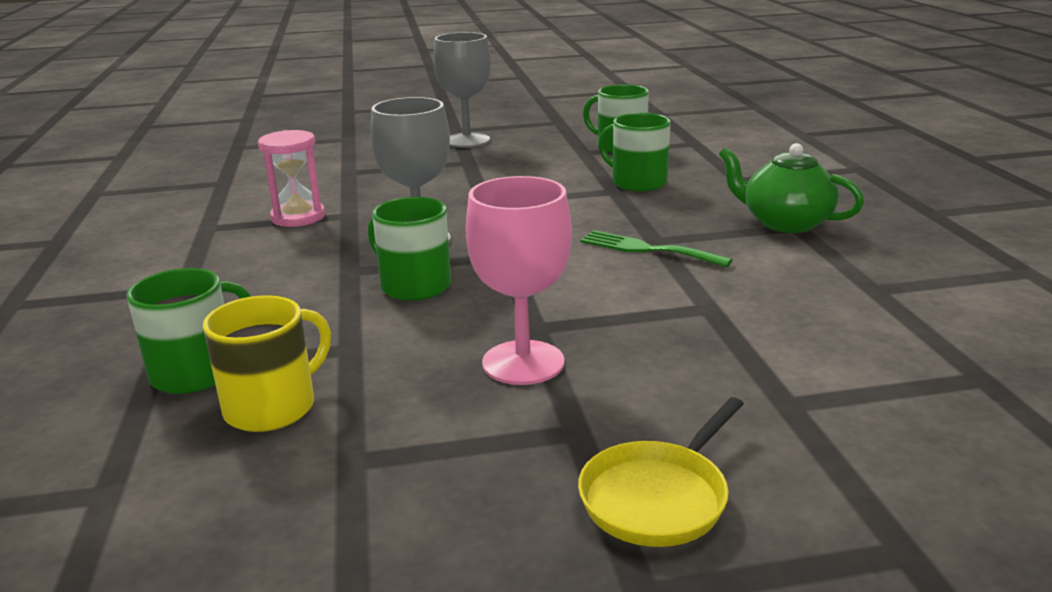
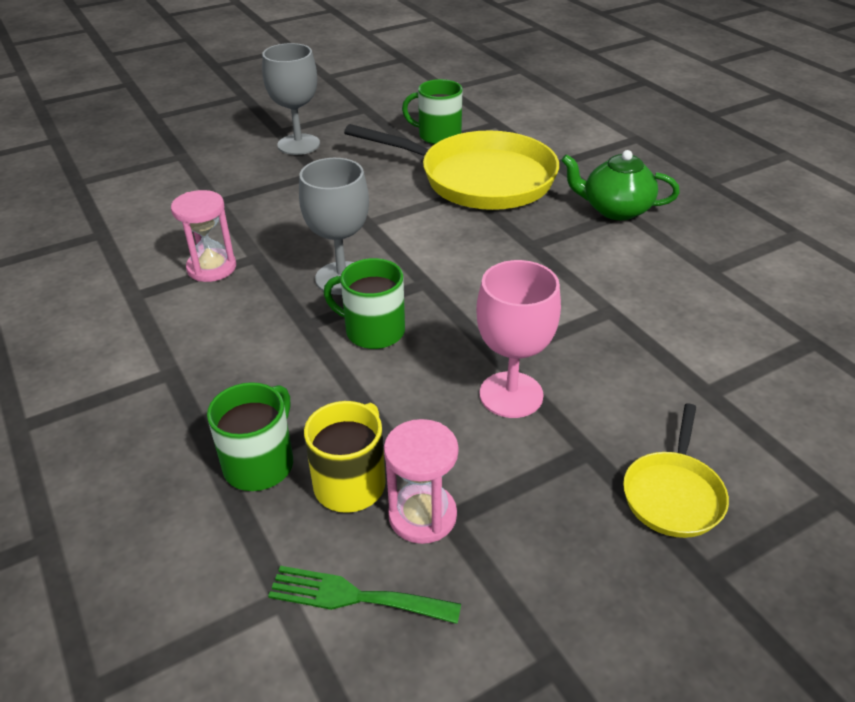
camera: 20 degrees left, 15 degrees up
(323, 452) = (422, 516): none -> pink hourglass
(638, 182) = (479, 179): green mug -> yellow pan
(647, 249) = (531, 256): green fork -> green fork (355, 597)

